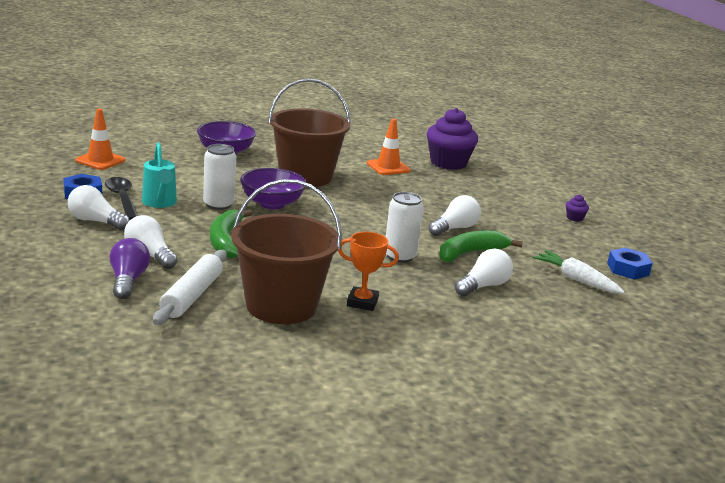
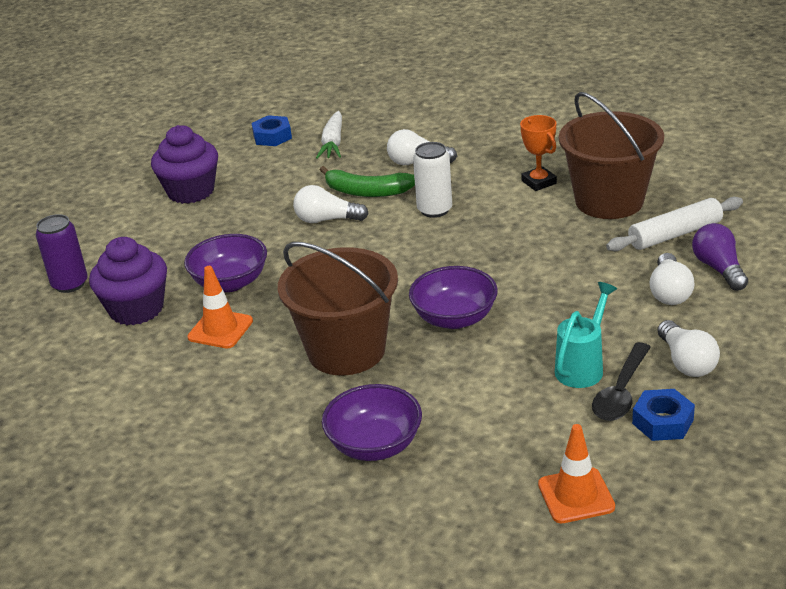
camera: 125 degrees left, 10 degrees up
(128, 281) = (718, 269): purple light bulb -> purple light bulb turned 120 degrees clockwise
(218, 204) = (516, 339): white can -> none
(226, 241) = (572, 283): green banana -> none
(431, 184) = (230, 282): none -> purple bowl
(507, 162) = (70, 284): none -> purple can
(574, 218) = (191, 191): purple cupcake -> purple cupcake, size x2.48

